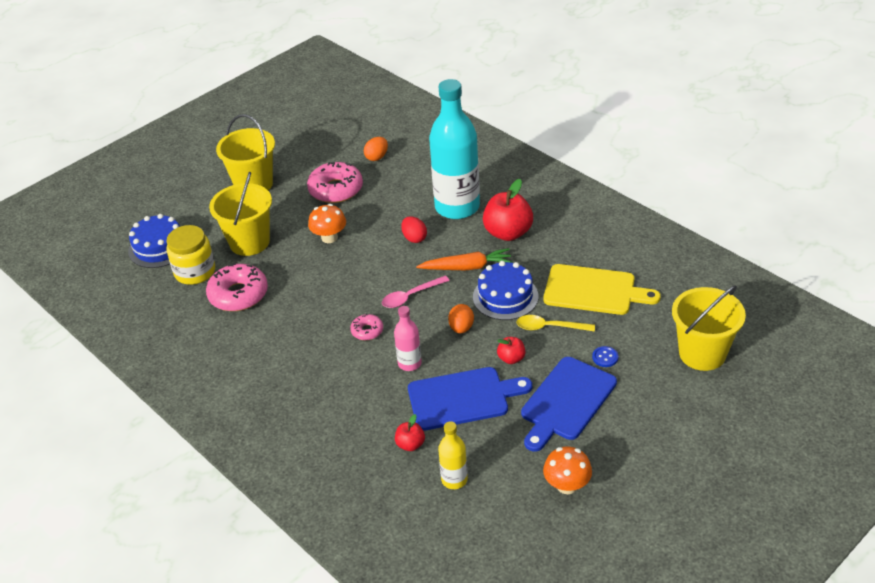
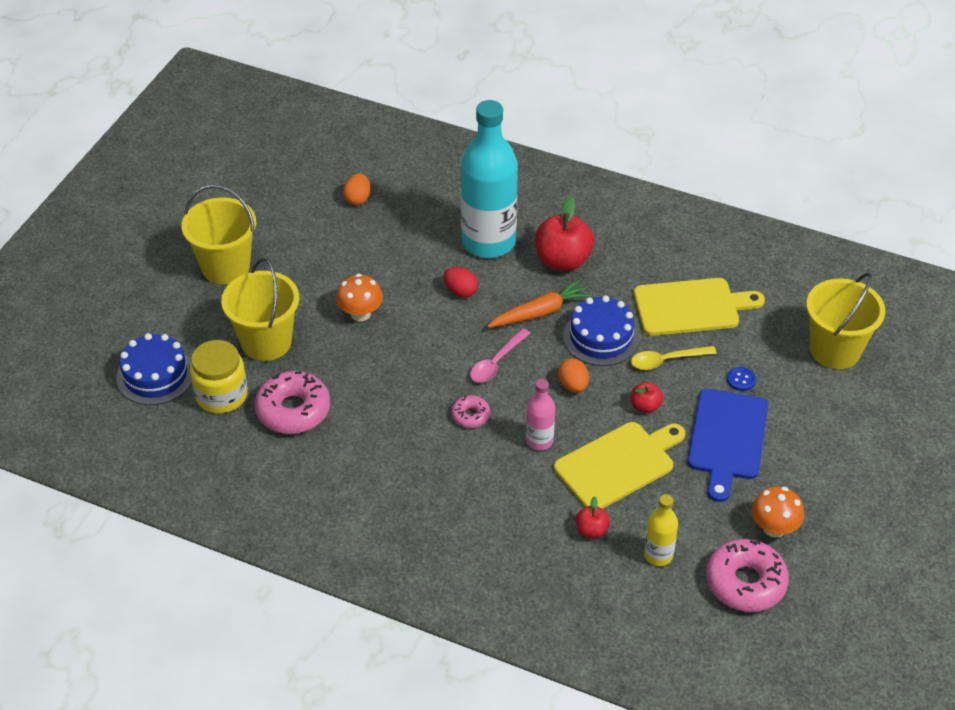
camera: 25 degrees left, 5 degrees up
(336, 189) = (332, 251): pink donut -> pink donut (745, 582)
(462, 398) = (618, 464): blue cutting board -> yellow cutting board

